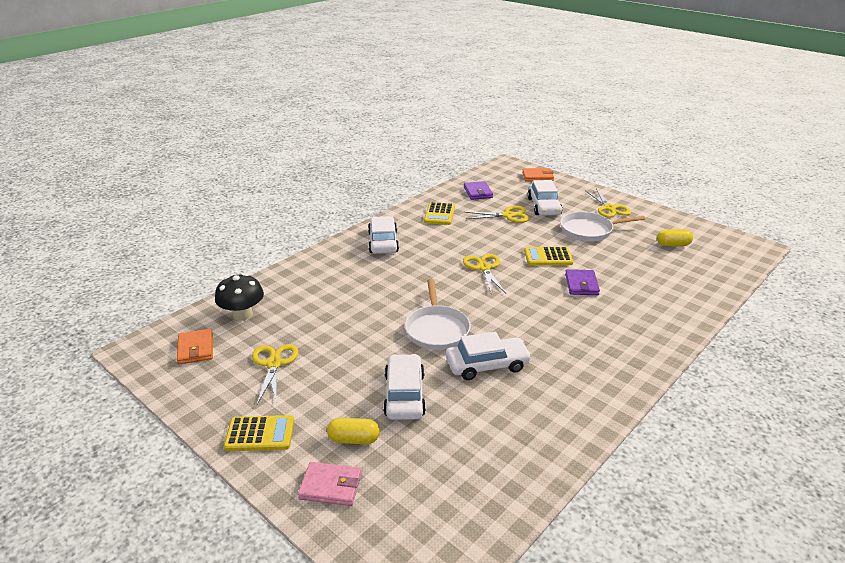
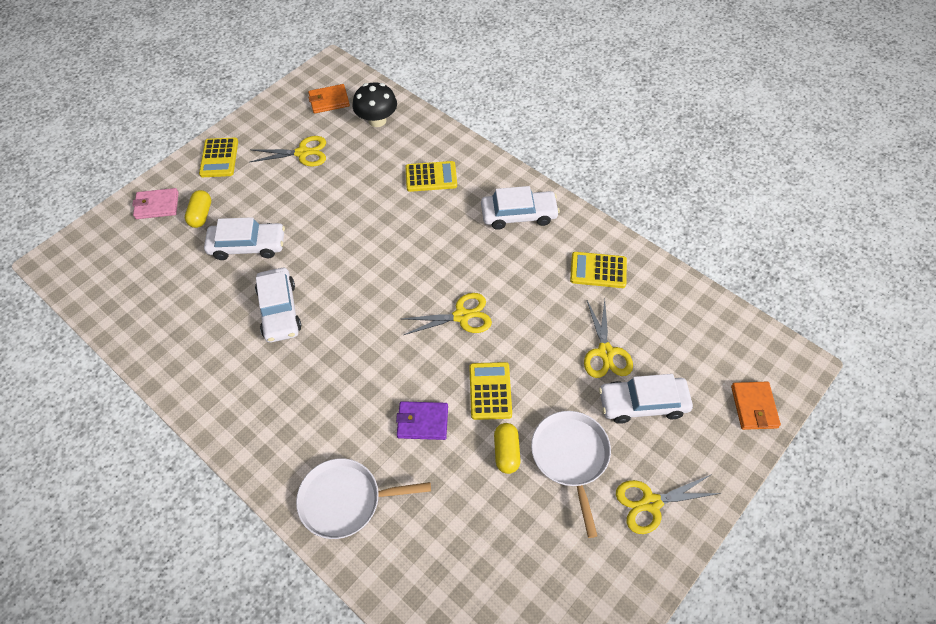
camera: 90 degrees right, 25 degrees up
(330, 486) = (157, 205): pink wallet -> pink wallet turned 75 degrees clockwise
(331, 282) = (431, 177): none -> yellow calculator
(437, 329) = (341, 269): white pan -> white pan (345, 500)
(478, 192) = (675, 318): purple wallet -> none
(673, 245) = (535, 576): yellow capsule -> yellow capsule (506, 452)

